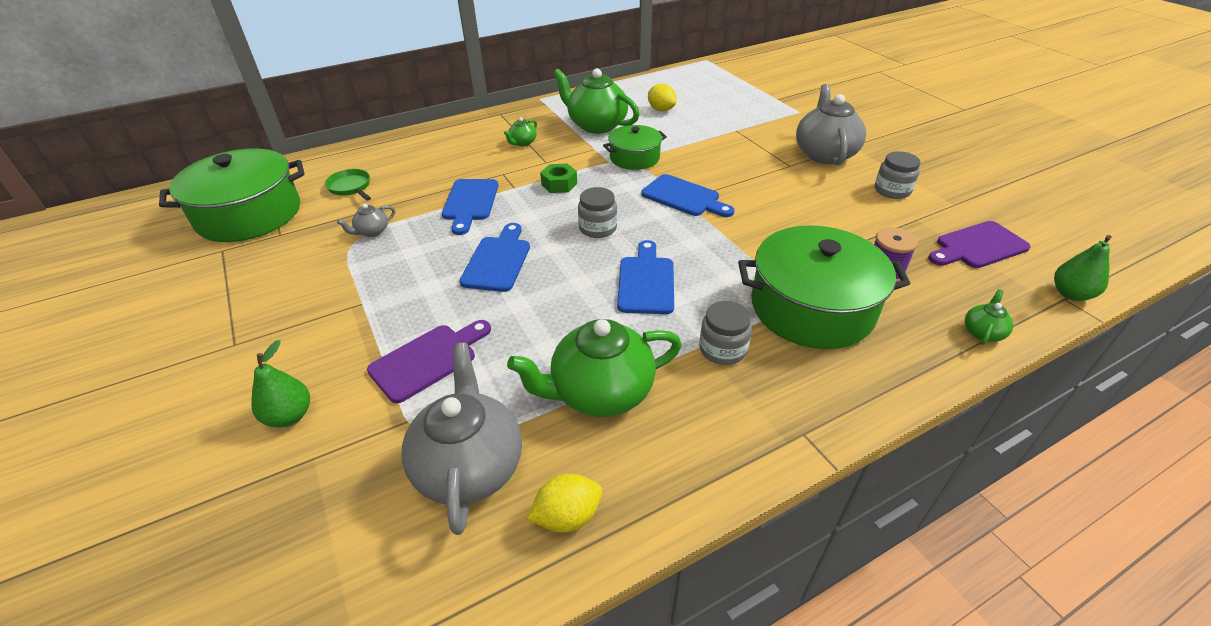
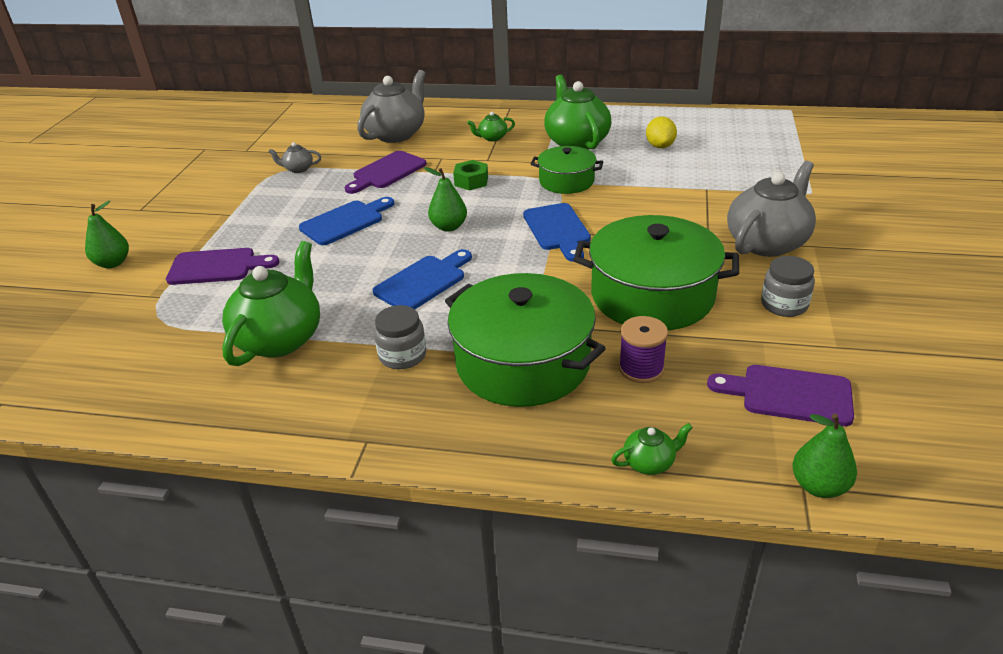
camera: 40 degrees right, 5 degrees down
(249, 214) = (247, 130): green pot -> green pot (652, 295)
(351, 187) = (327, 132): green pan -> none
(469, 466) = (153, 339): grey teapot -> grey teapot (396, 134)
(470, 203) = (387, 172): blue cutting board -> purple cutting board
(567, 516) = (159, 397): yellow lemon -> none
(598, 228) = (449, 227): grey jar -> green pear
(600, 392) = (280, 339): green teapot -> green teapot turned 90 degrees clockwise

